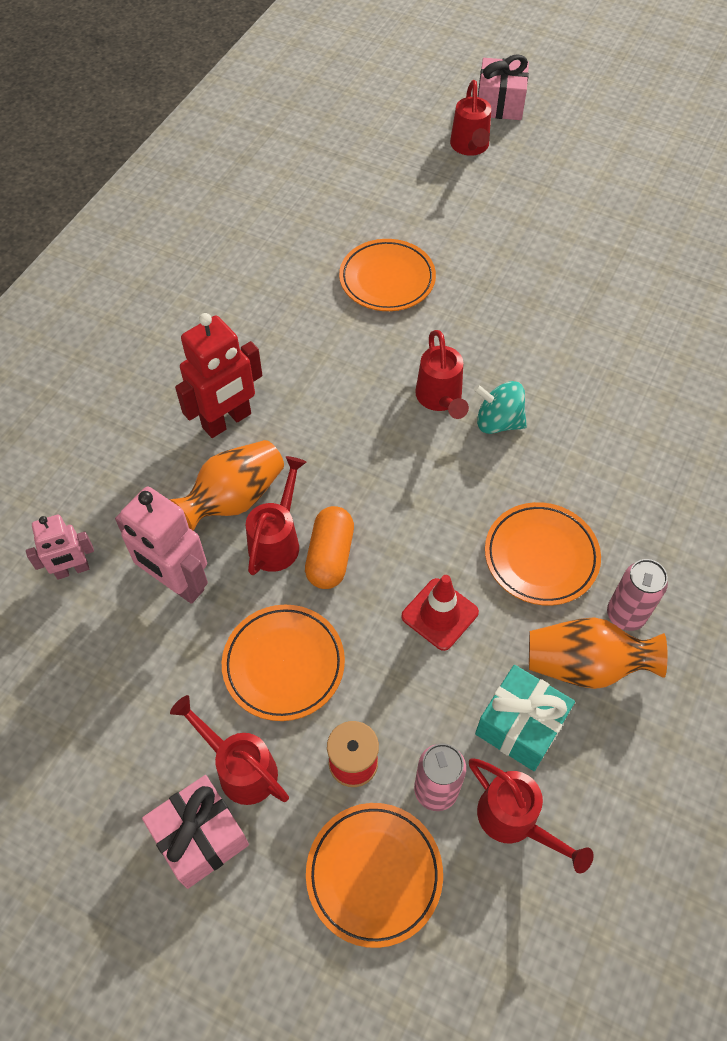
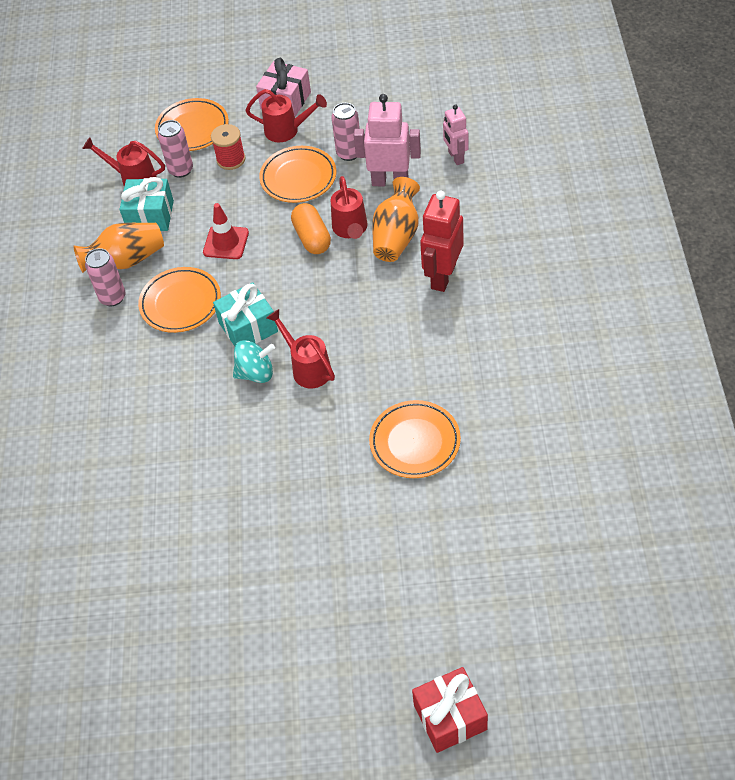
camera: 155 degrees right, 5 degrees down
(72, 570) = (455, 157): pink robot -> pink robot turned 60 degrees counterclockwise
(190, 664) = (349, 153): none -> pink can
(470, 147) = (442, 634): red watering can -> none
(477, 479) = (248, 327): none -> turquoise gift
(500, 104) = (450, 717): pink gift -> red gift

